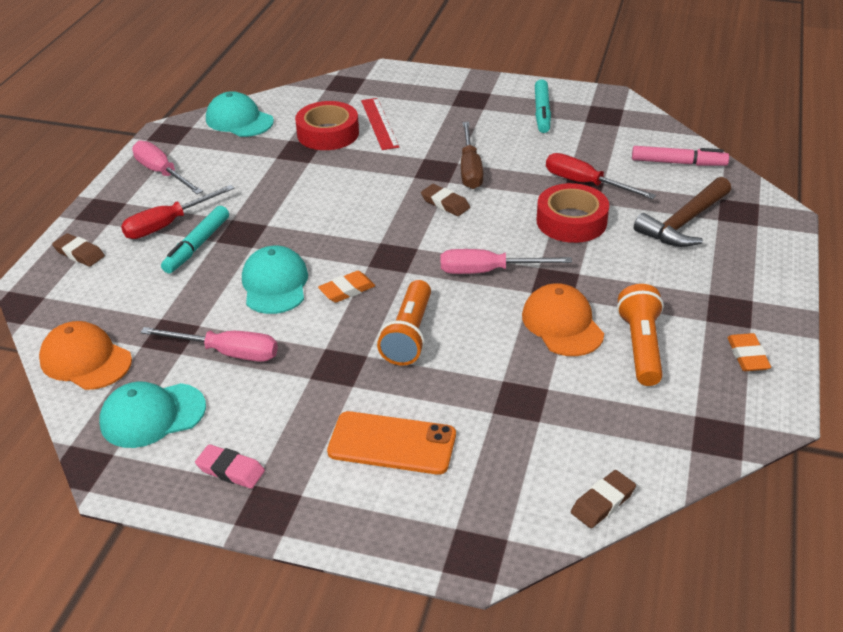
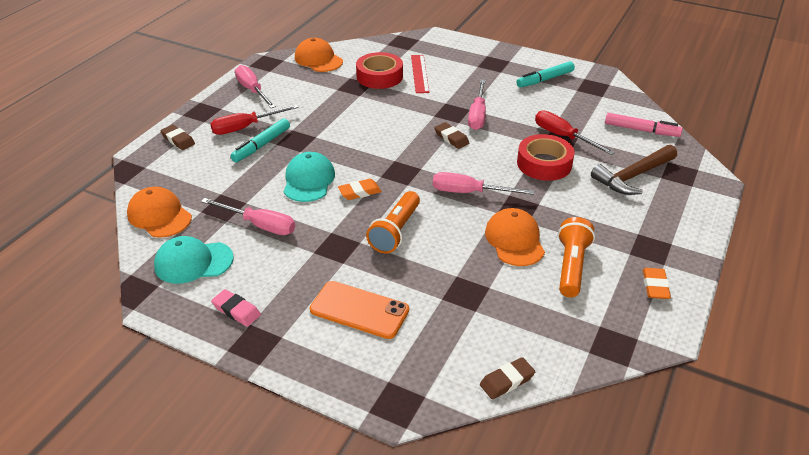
camera: 10 degrees right, 0 degrees up
(239, 120) = (318, 59): turquoise cap -> orange cap
(470, 169) = (477, 115): brown screwdriver -> pink screwdriver
(542, 112) = (545, 79): turquoise marker -> turquoise marker turned 45 degrees clockwise

